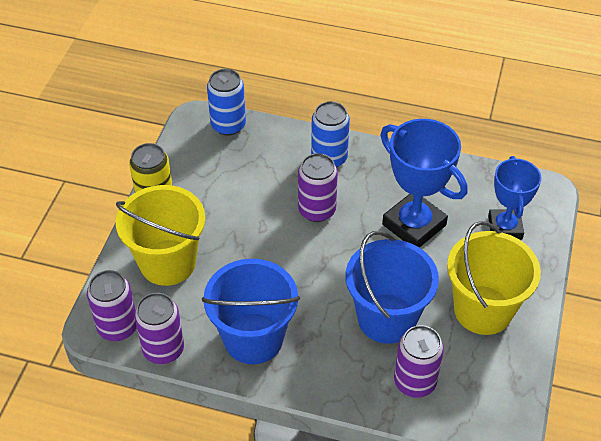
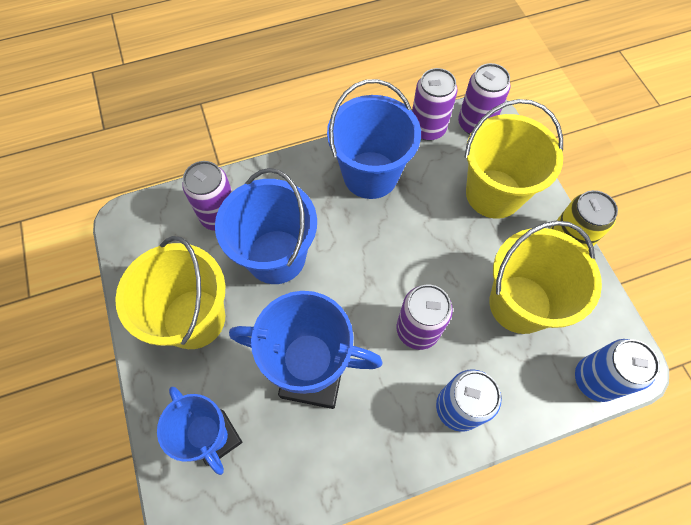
camera: 145 degrees right, 15 degrees up
(230, 185) = (520, 304): none -> yellow bucket

